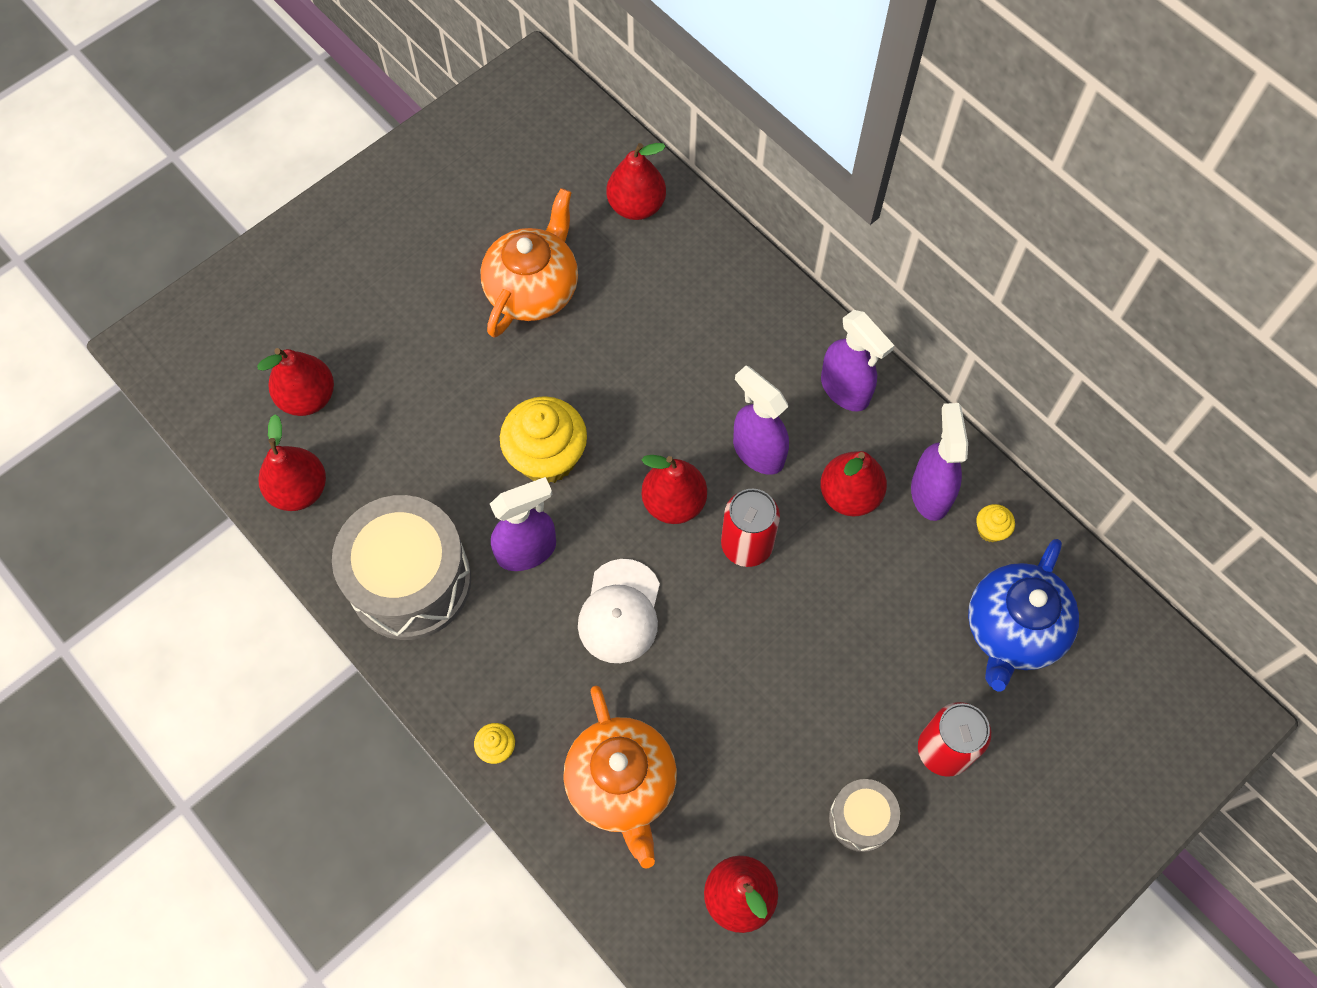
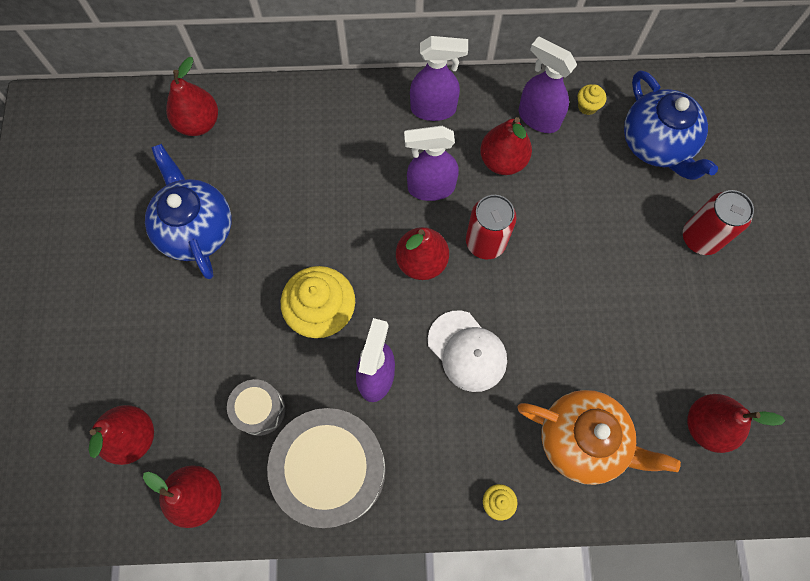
camera: 50 degrees left, 5 degrees up
(533, 289) = (196, 229): orange teapot -> blue teapot
(861, 819) = (708, 316): grey drum -> grey drum (260, 410)

